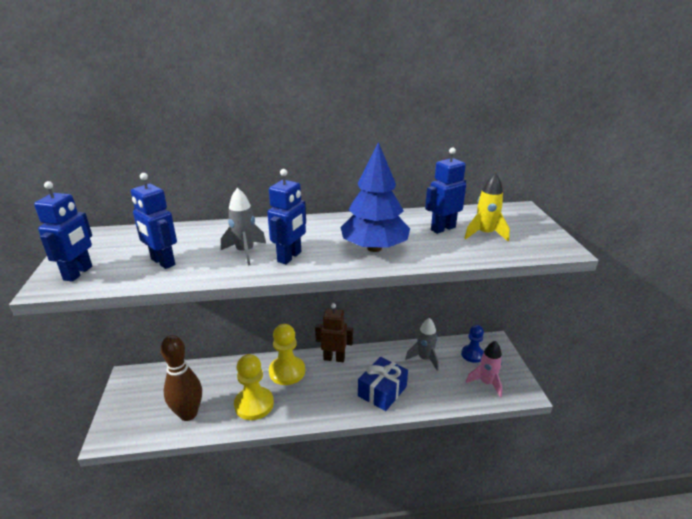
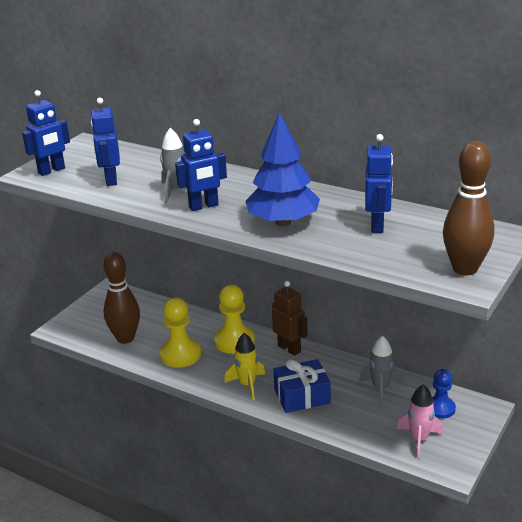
camera: 40 degrees right, 0 degrees up
(443, 228) = (377, 225): blue robot -> blue robot turned 90 degrees clockwise
(485, 234) = (411, 244): yellow rocket -> yellow rocket (247, 385)
(542, 239) = (465, 269): none -> brown bowling pin

